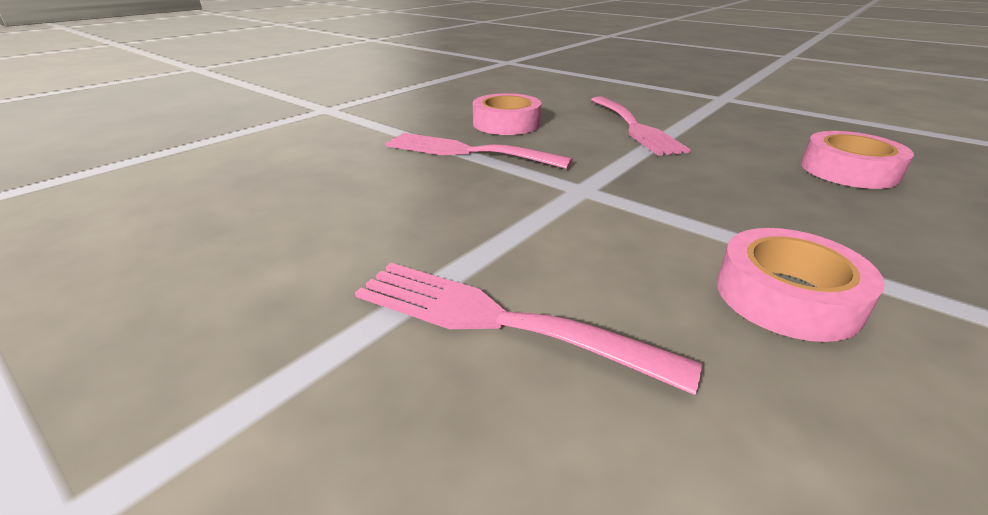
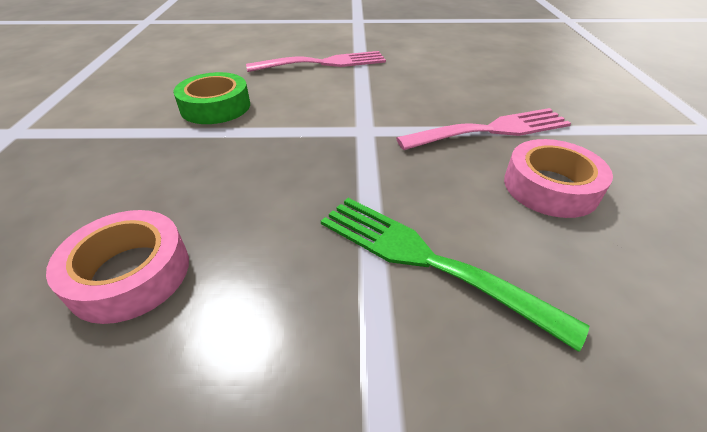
camera: 140 degrees right, 10 degrees up
(634, 127) = (426, 260): pink fork -> green fork
(786, 296) = (215, 107): pink tape -> green tape

